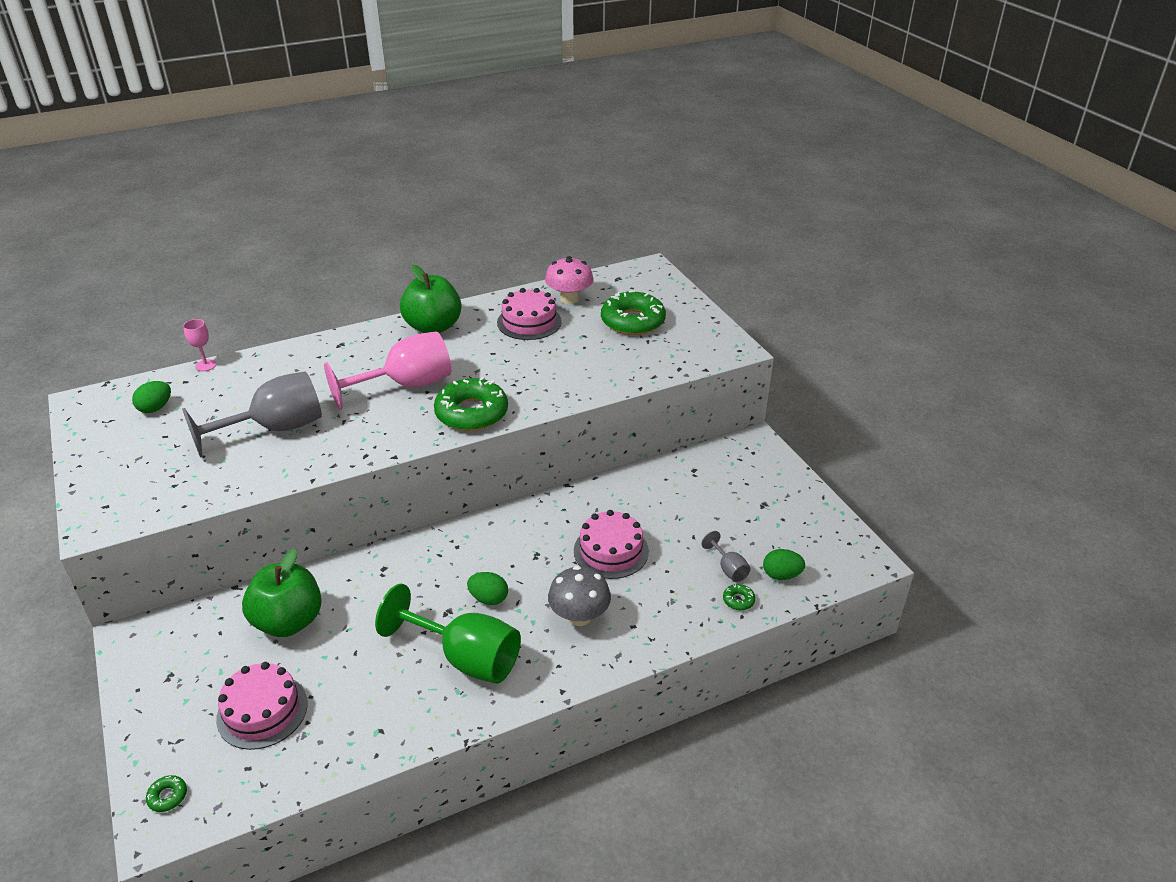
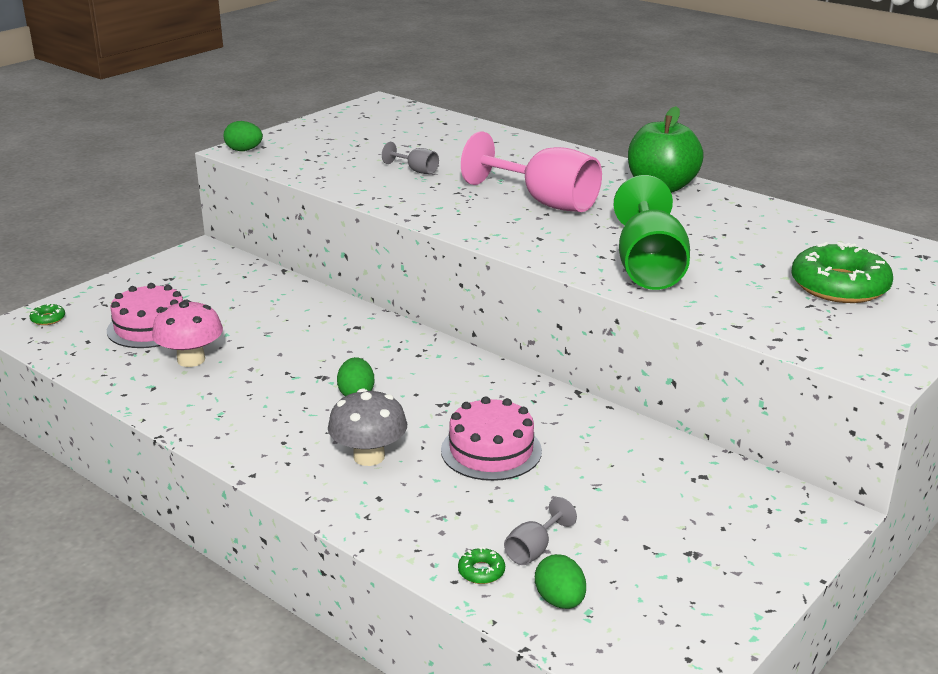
camera: 65 degrees right, 10 degrees down
(155, 408) = (398, 124): green egg -> green egg (244, 150)
(206, 365) = (475, 122): pink goblet -> none
(275, 429) = (416, 170): grey goblet -> grey goblet, size x0.44
(288, 621) = (258, 305): green apple -> none
(466, 658) = (266, 405): green goblet -> green goblet (649, 268)
(471, 413) = (535, 242): green donut -> none
(529, 322) = (743, 229): pink cake -> none
(569, 299) = (827, 239): pink mushroom -> pink mushroom (191, 360)

